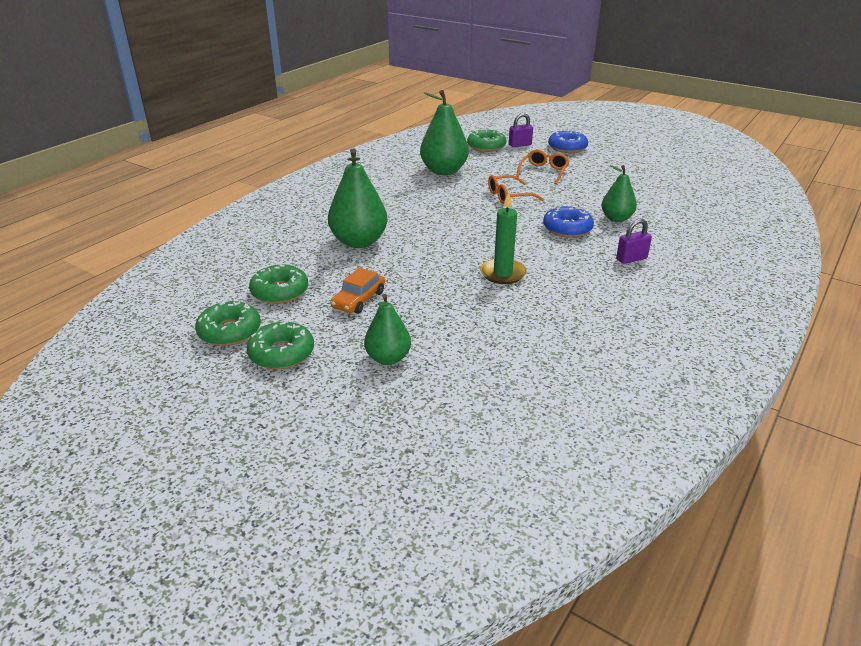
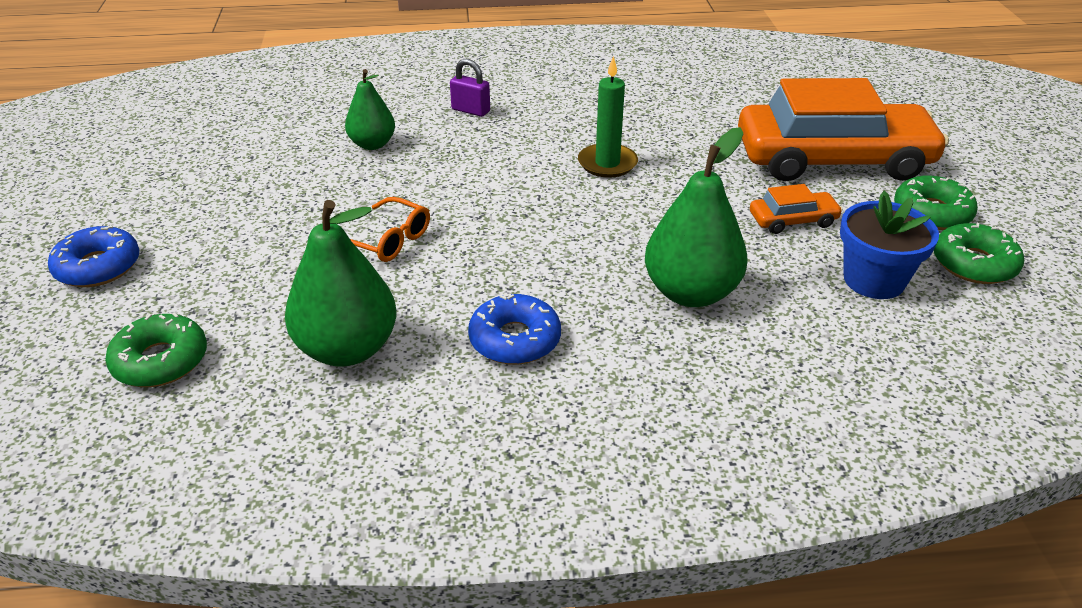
camera: 130 degrees left, 5 degrees up
(280, 291) = (874, 280): green donut -> blue flower pot
(388, 358) = (833, 159): green pear -> orange car
(520, 145) = (119, 324): purple padlock -> none
(544, 171) = (249, 248): orange glasses -> none
(567, 229) = (442, 164): blue donut -> blue donut (515, 340)

